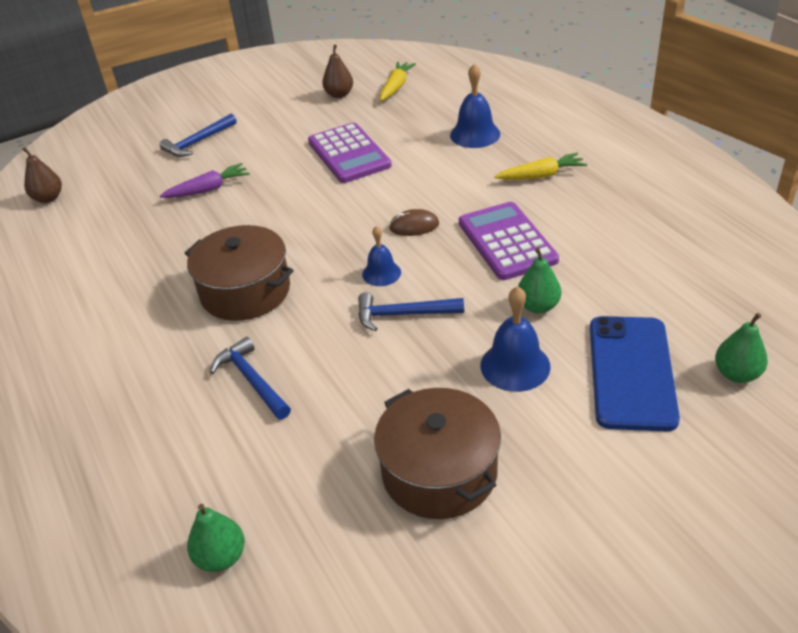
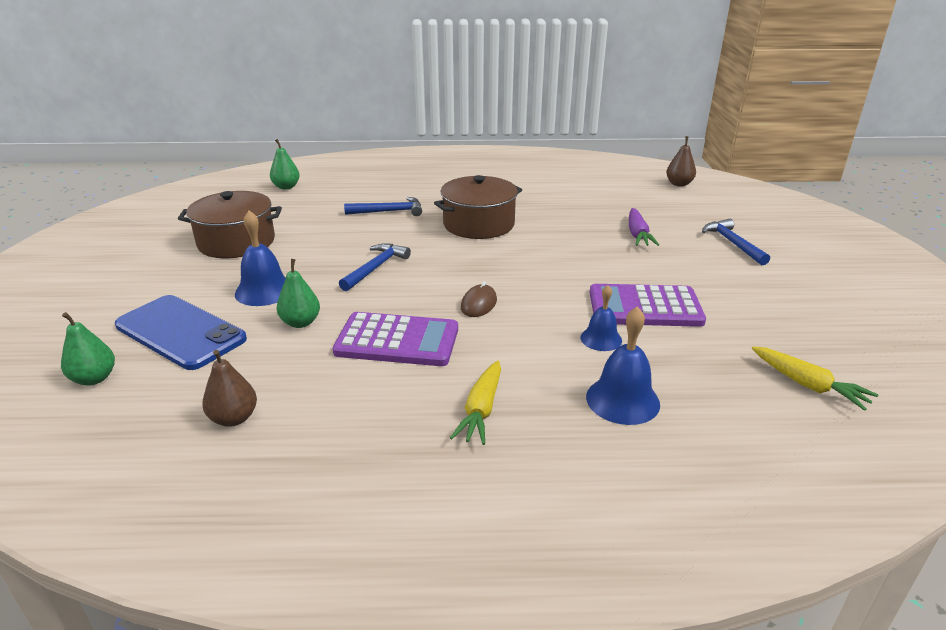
camera: 115 degrees right, 10 degrees down
(339, 94) = (804, 338): brown pear -> brown pear (234, 418)
(381, 273) = (433, 273): blue bell -> blue bell (601, 339)

